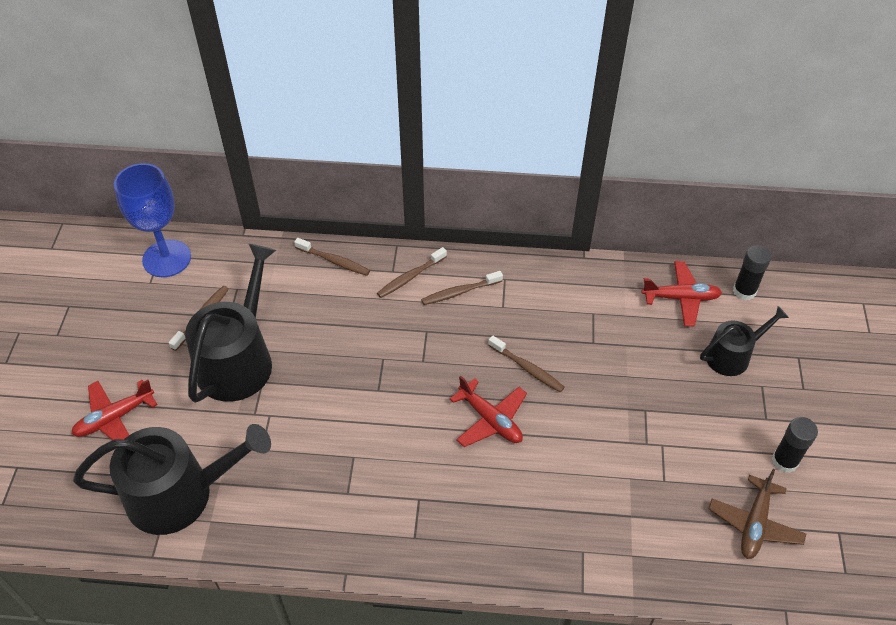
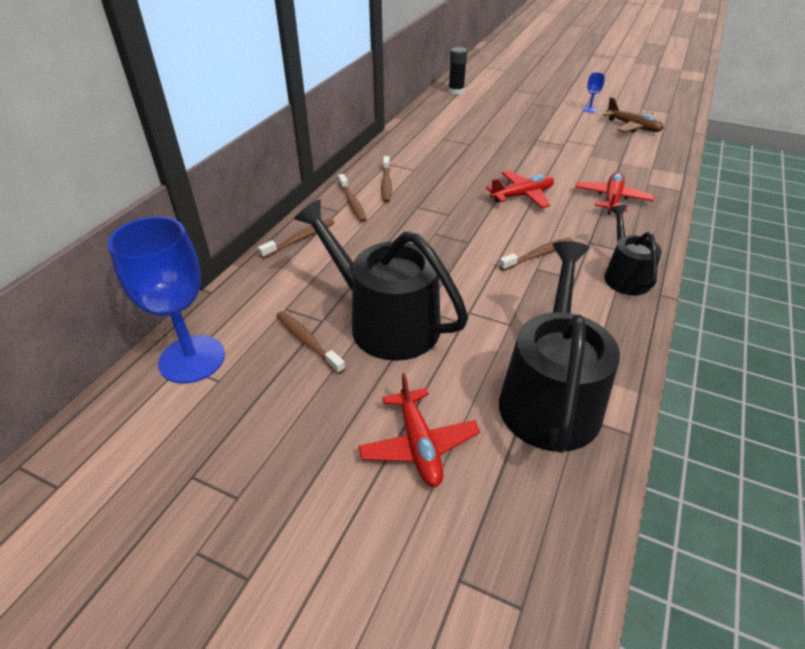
camera: 70 degrees left, 10 degrees down
(527, 368) = (480, 171): brown toothbrush -> brown toothbrush (538, 255)
(681, 298) = (449, 109): red plane -> red plane (612, 199)
(732, 355) = (504, 105): black watering can -> black watering can (625, 276)
(784, 461) = (589, 109): black glue stick -> blue goblet

